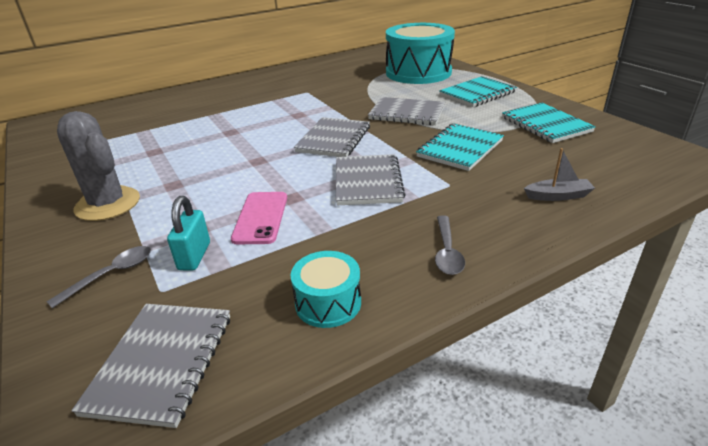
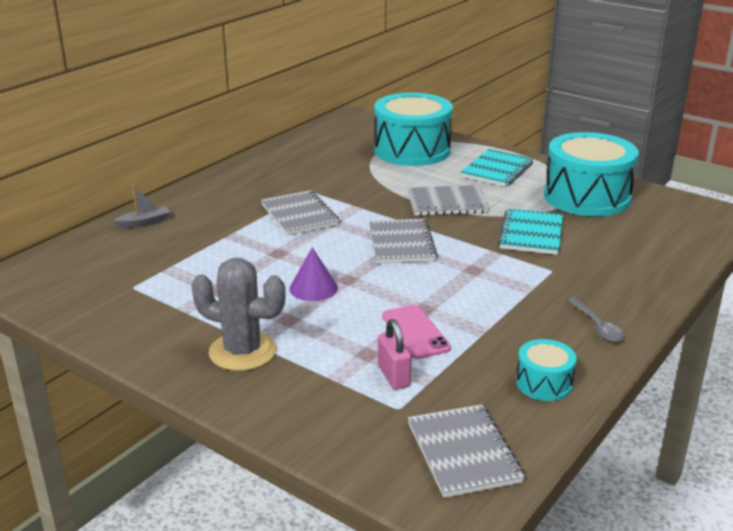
camera: 25 degrees left, 5 degrees down
(111, 275) = (336, 408): grey spoon -> none
(194, 256) = (393, 376): turquoise padlock -> pink padlock
(223, 163) = (313, 288): none -> purple cone
(367, 182) = (478, 281): grey notebook -> grey notebook (299, 215)
(546, 125) = (586, 197): turquoise notebook -> turquoise drum
(558, 196) = (644, 264): grey boat -> grey boat (144, 223)

